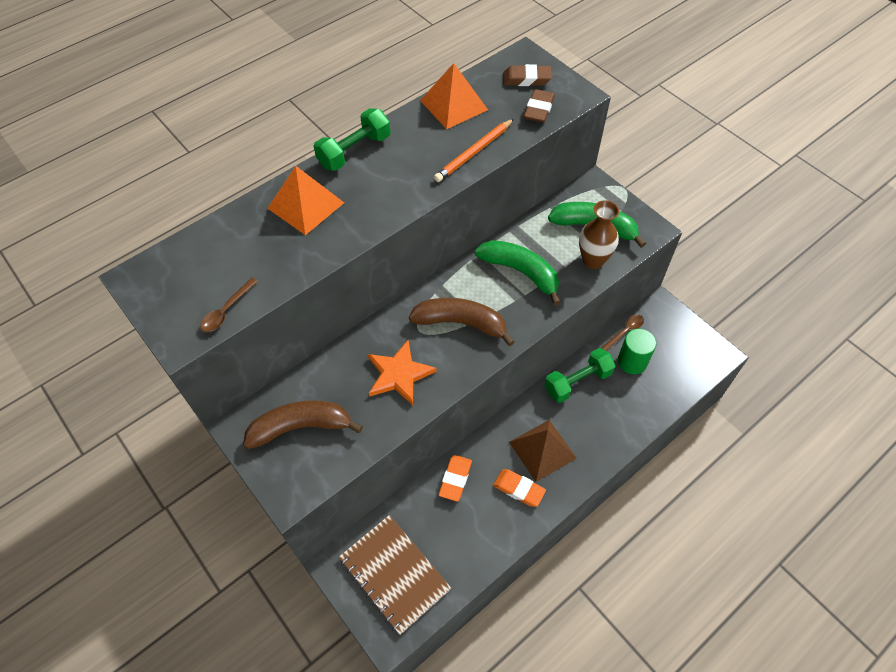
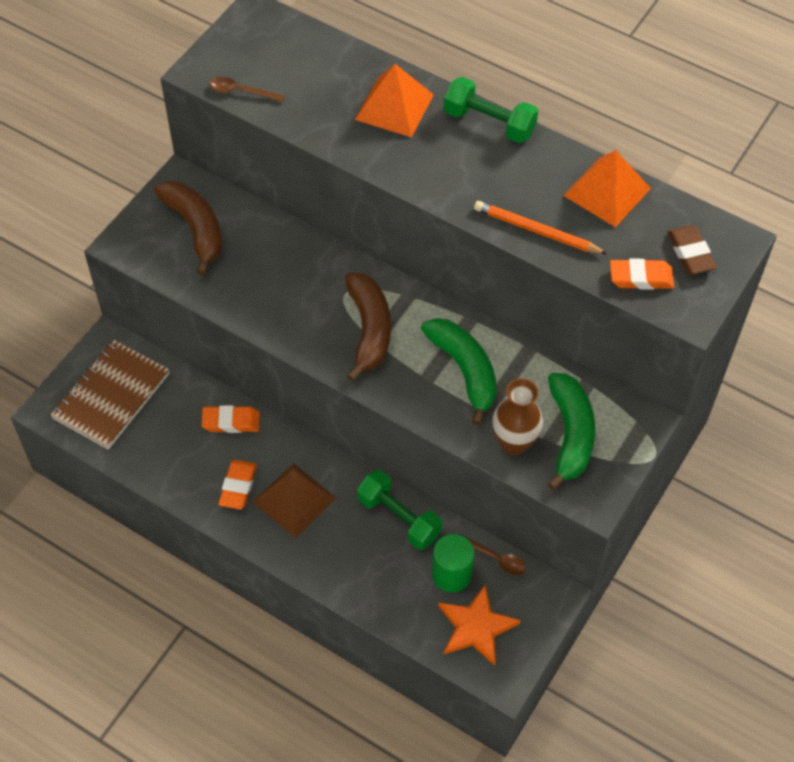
camera: 70 degrees right, 0 degrees up
(399, 374) = (283, 291): orange star -> orange star (476, 627)
(521, 272) = (464, 371): green banana -> green banana turned 45 degrees counterclockwise
(538, 109) = (640, 277): brown eraser -> orange eraser

